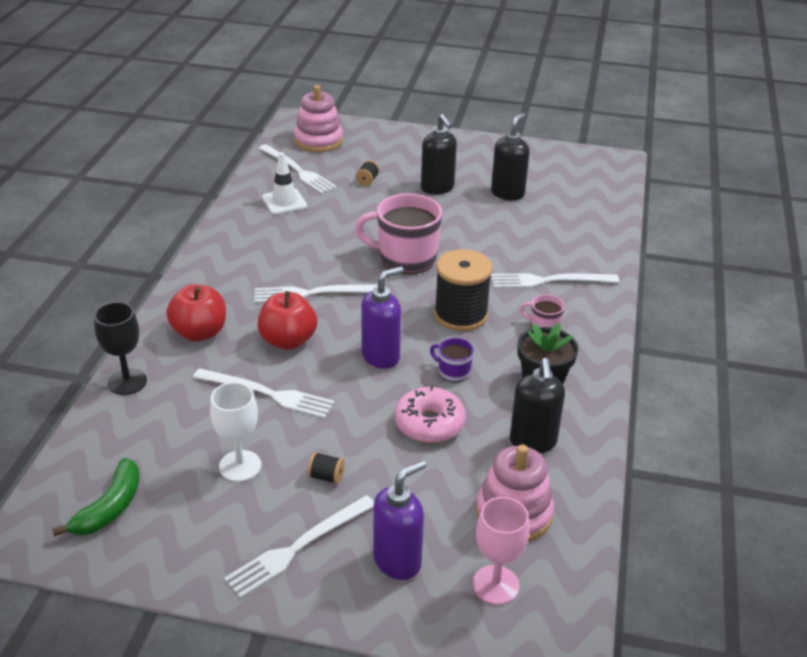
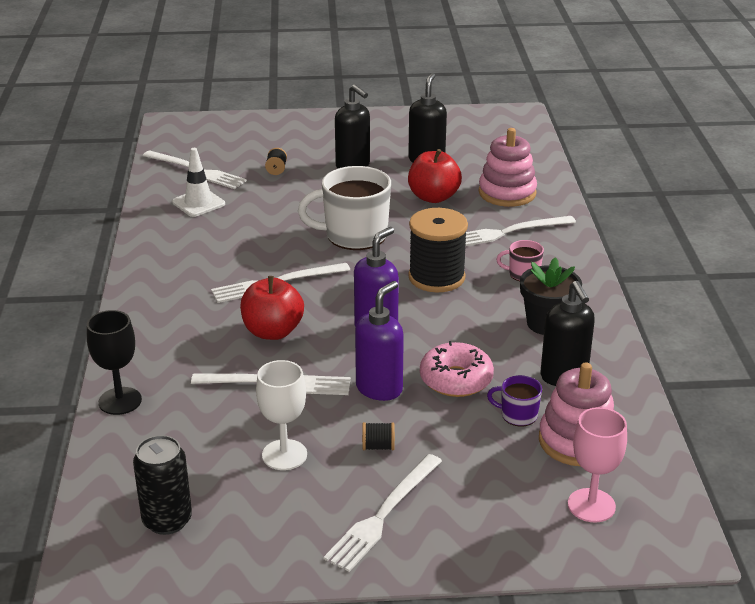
camera: 15 degrees left, 5 degrees down
(110, 507) = (167, 520): green banana -> black can
(200, 332) = (174, 341): red apple -> red apple (433, 197)
(318, 141) = (204, 139): pink stacking toy -> pink stacking toy (507, 193)
(397, 561) = (488, 505): purple soap dispenser -> purple soap dispenser (379, 388)
(406, 258) = (354, 235): pink mug -> white mug
(453, 372) = (455, 329): purple mug -> purple mug (518, 415)

